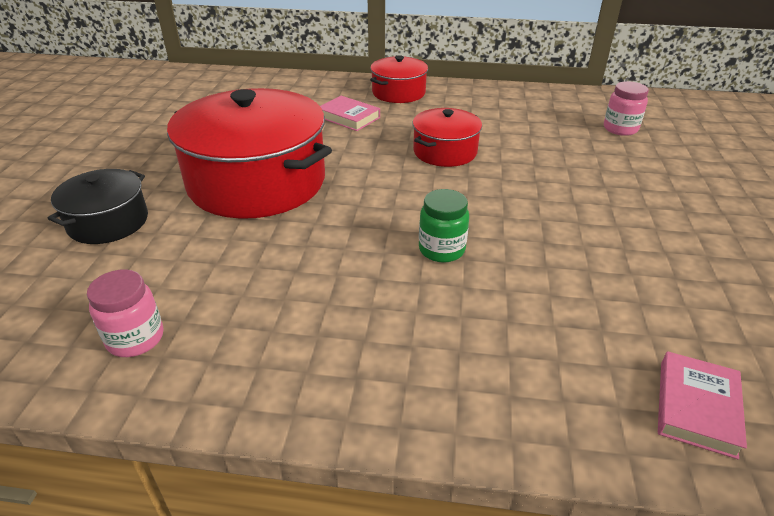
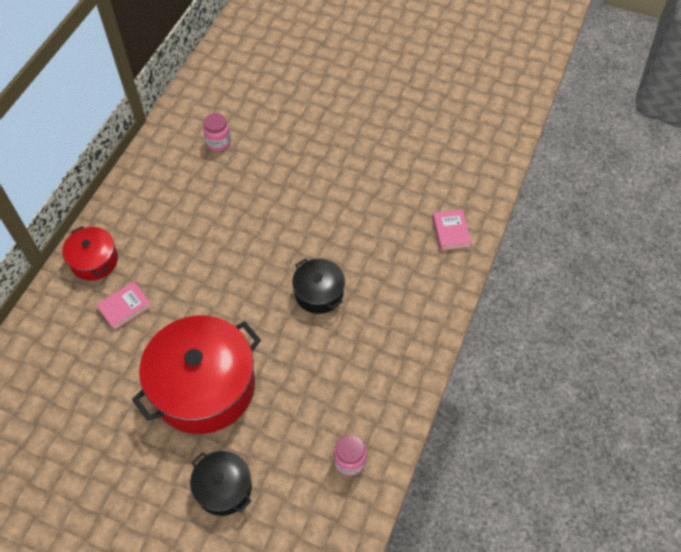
camera: 75 degrees left, 20 degrees up
(441, 250) = (319, 293): green jar -> black pot
(445, 151) = (207, 257): red pot -> none
(696, 407) = (451, 232): pink book -> pink book turned 45 degrees clockwise

